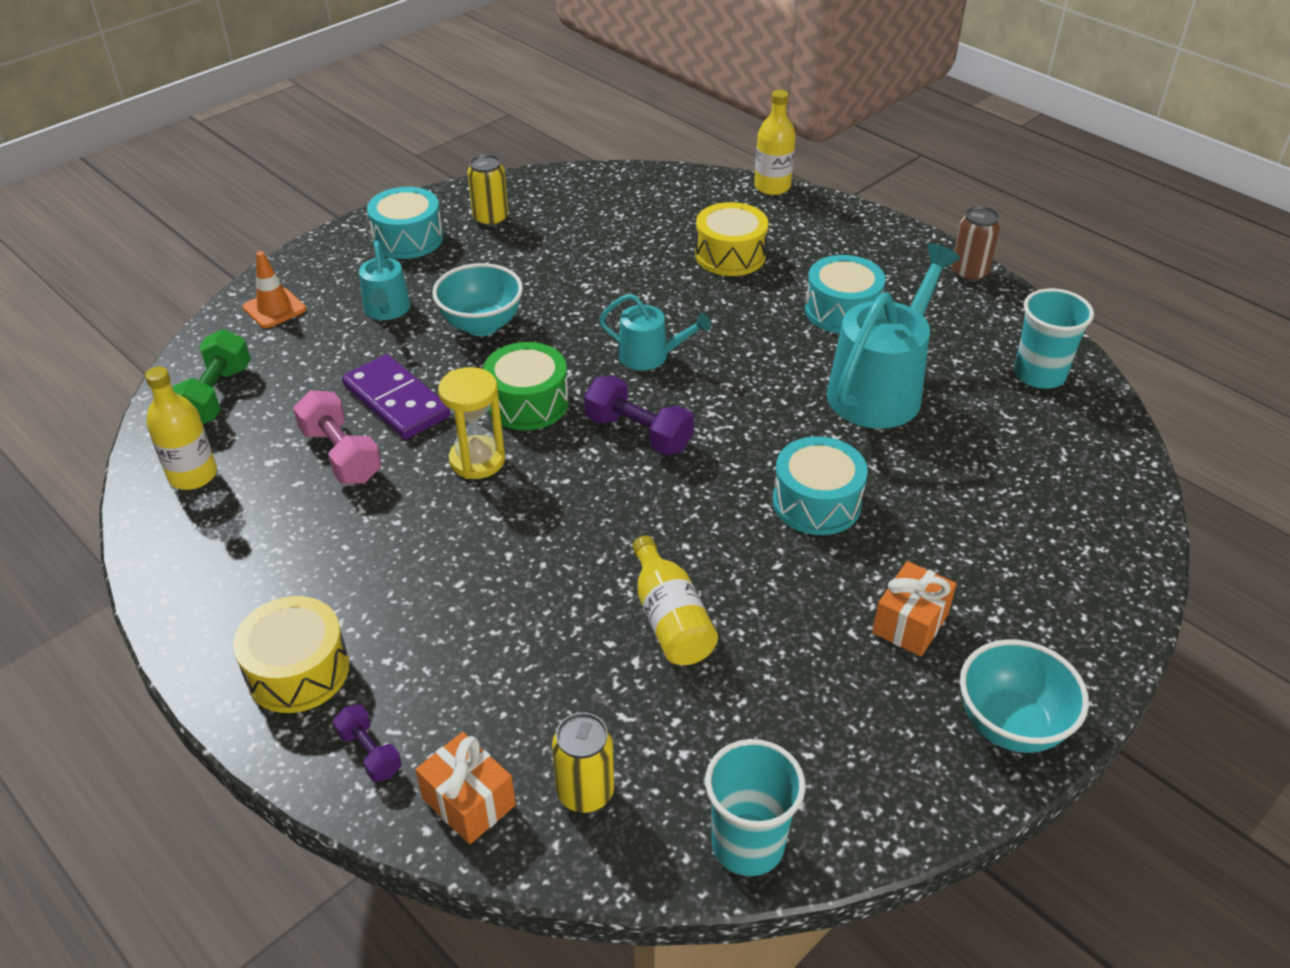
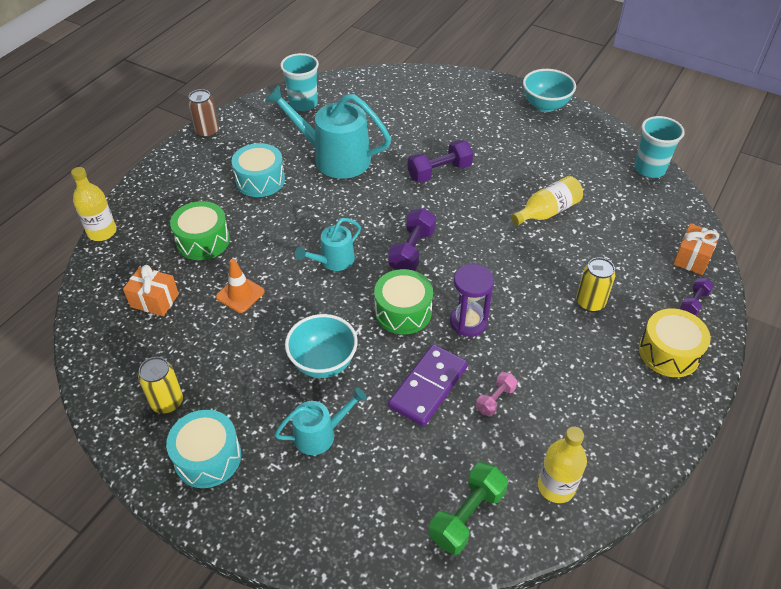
camera: 105 degrees left, 5 degrees up
(215, 396) = (467, 516): green dumbbell -> green dumbbell turned 45 degrees counterclockwise
(274, 308) = (339, 525): orange traffic cone -> orange traffic cone (240, 294)
(341, 455) = (495, 399): pink dumbbell -> pink dumbbell, size x0.59
(477, 460) = (468, 322): yellow hourglass -> purple hourglass
(585, 792) = (660, 221): yellow can -> yellow can (590, 303)
(649, 356) = (333, 261): turquoise watering can -> turquoise watering can turned 135 degrees counterclockwise
(730, 255) = (203, 241): yellow drum -> green drum
(816, 502) = (439, 172): turquoise drum -> purple dumbbell
(910, 623) = (505, 135): orange gift -> orange gift (154, 300)

